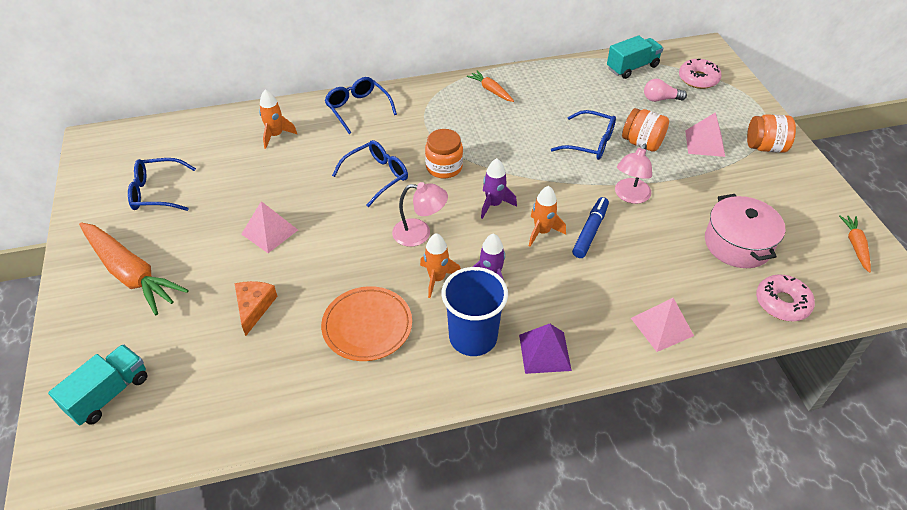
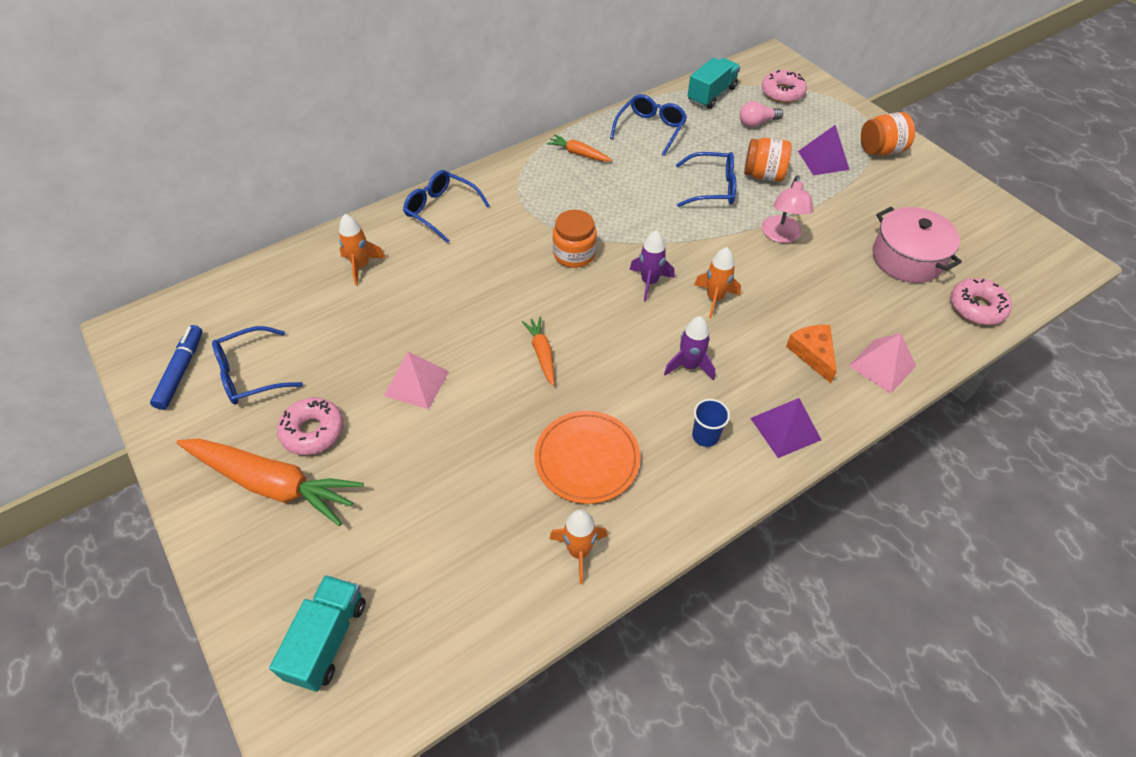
camera: 20 degrees left, 5 degrees up
(178, 245) = (313, 431): none -> pink donut
(254, 307) = (447, 478): orange cheese -> orange cheese (812, 354)
(376, 176) = (505, 284): blue glasses -> blue glasses (650, 129)
(420, 233) = (588, 337): pink lamp -> none
(437, 279) = (633, 382): orange rocket -> orange rocket (579, 551)
(473, 337) = (705, 436): blue cup -> blue cup, size x0.50
(590, 231) = (762, 284): blue marker -> blue marker (181, 371)
(705, 143) = (823, 160): pink pyramid -> purple pyramid
(855, 246) = (1010, 230): orange carrot -> orange carrot (542, 353)

